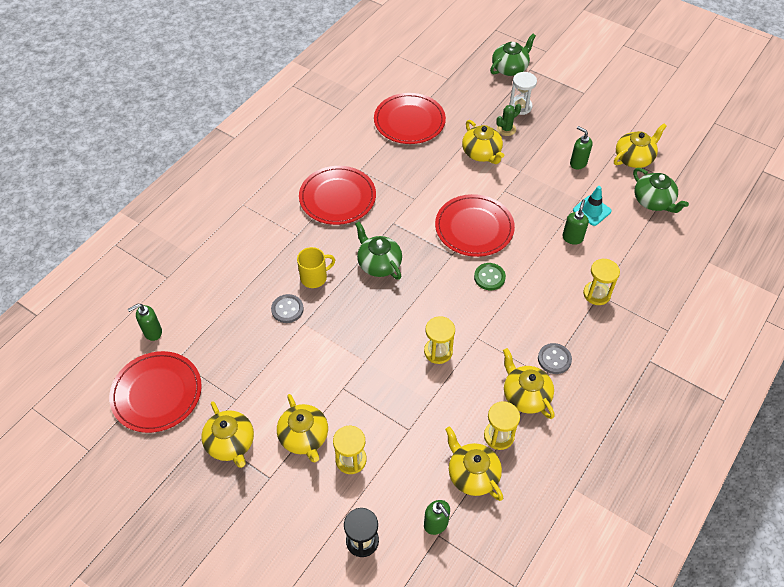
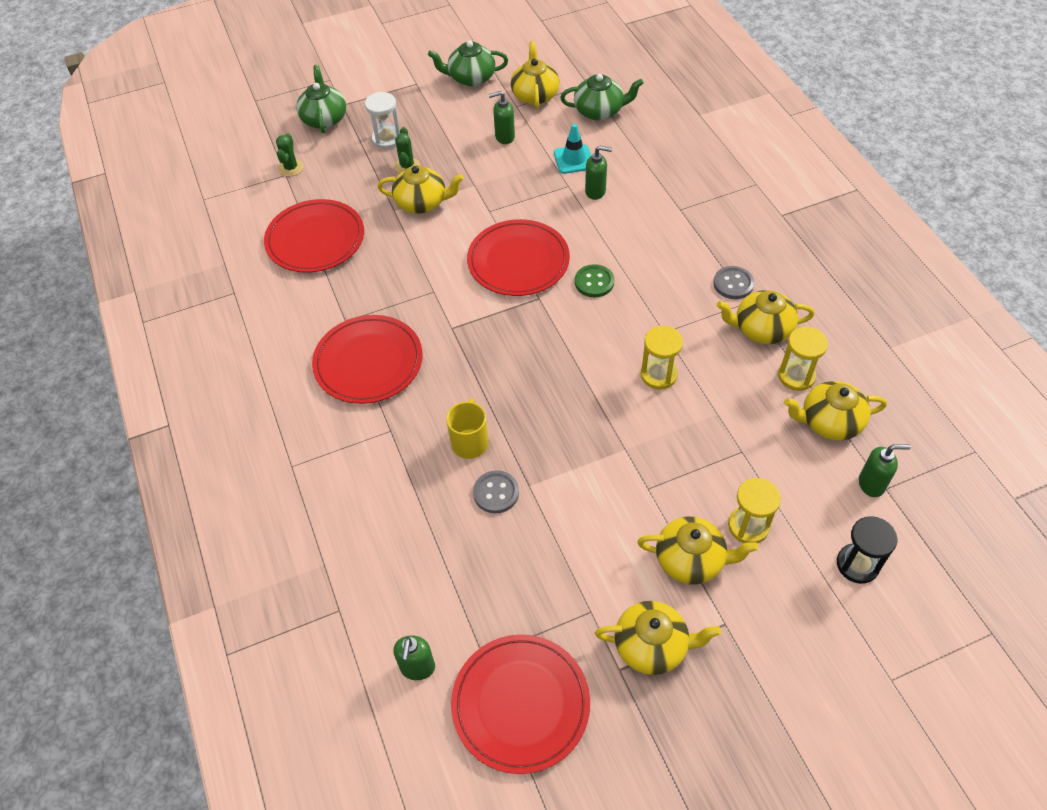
camera: 55 degrees left, 0 degrees up
(379, 264) = (500, 370): green teapot -> green teapot (471, 78)
(455, 77) = (291, 168): none -> green cactus
(572, 238) = (595, 191): green soap dispenser -> green soap dispenser turned 135 degrees clockwise
(596, 294) = (678, 211): yellow hourglass -> none

